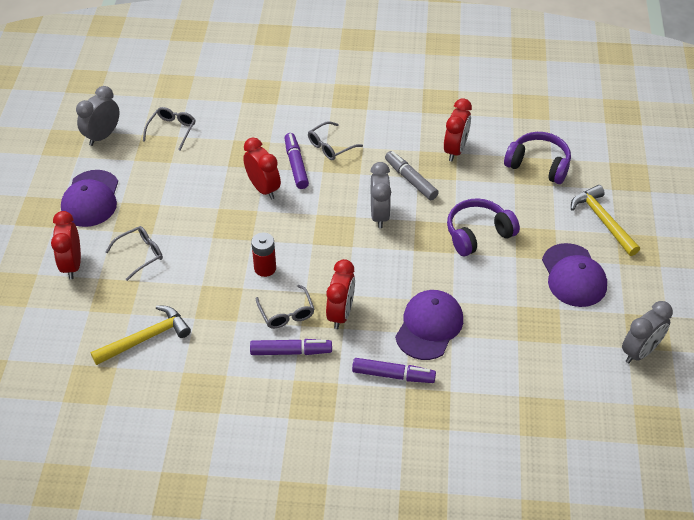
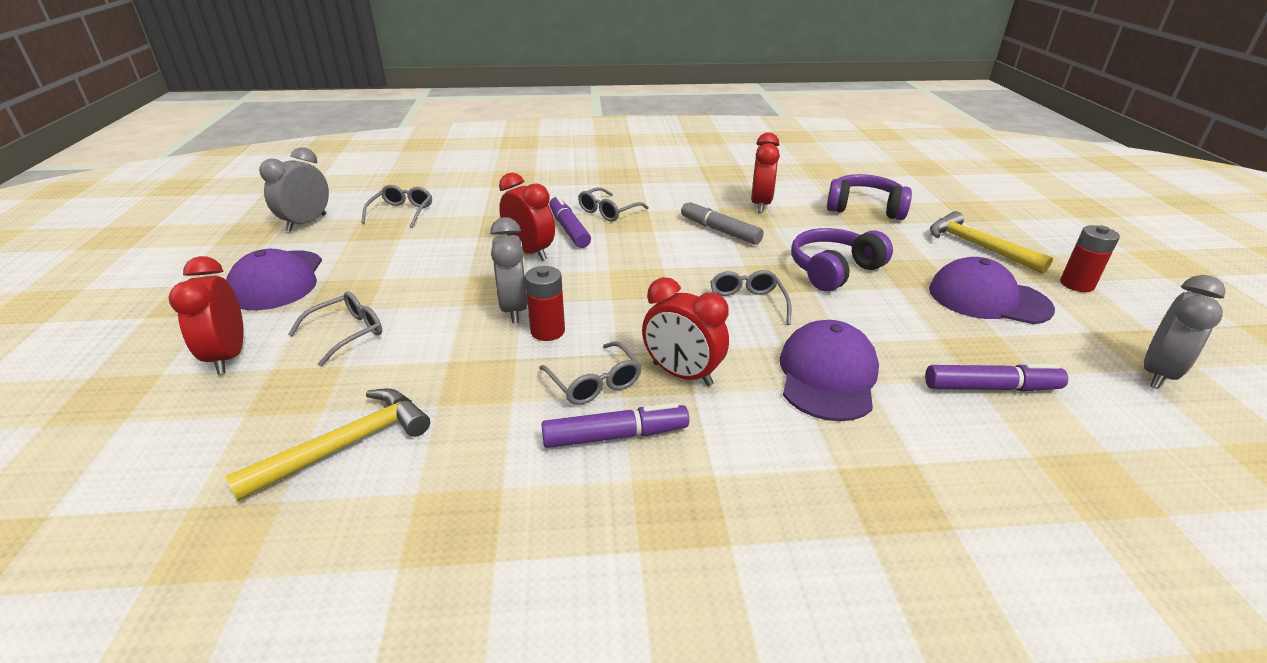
camera: 10 degrees left, 15 degrees down
(340, 314) = (682, 374): red clock -> red clock turned 120 degrees clockwise
(379, 215) = (694, 264): grey clock -> grey clock (514, 309)
(393, 375) = (806, 450): purple marker -> purple marker (991, 388)
(402, 260) = (746, 304): none -> grey glasses
(573, 275) = (988, 299): purple cap -> purple cap turned 135 degrees clockwise
(649, 269) = (1076, 284): none -> red battery

